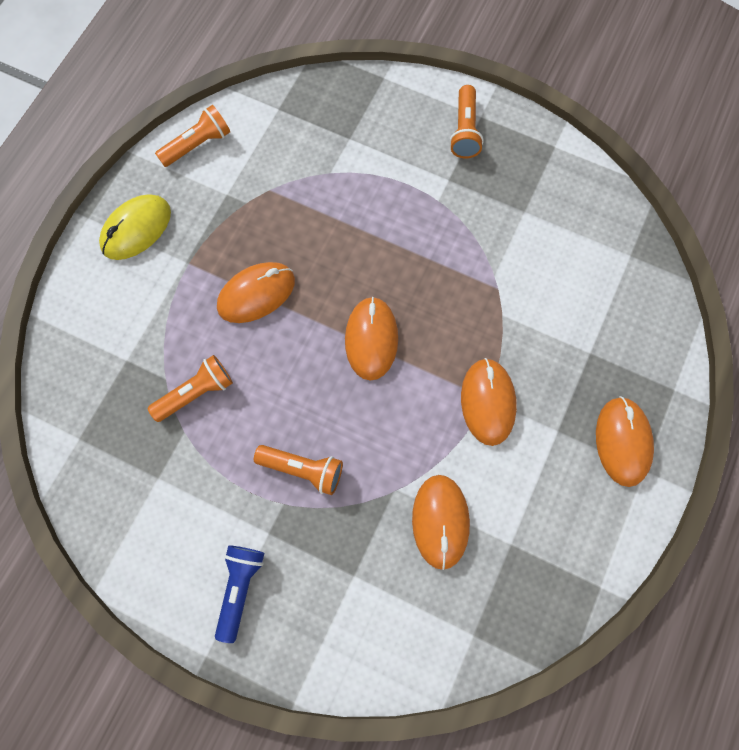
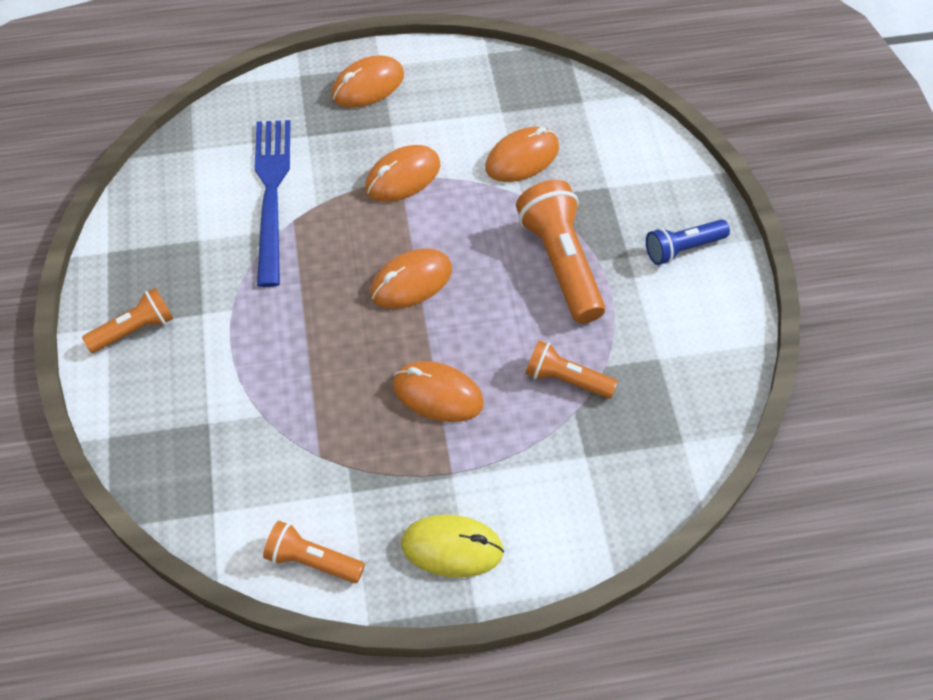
camera: 125 degrees left, 15 degrees down
(303, 469) = (561, 263): orange flashlight -> orange flashlight, size x1.70
(538, 288) = (271, 194): none -> blue fork

